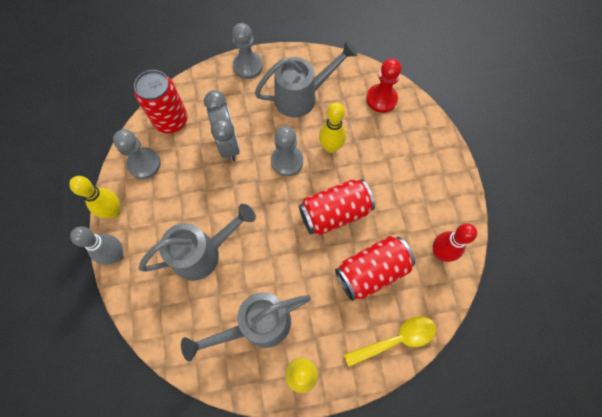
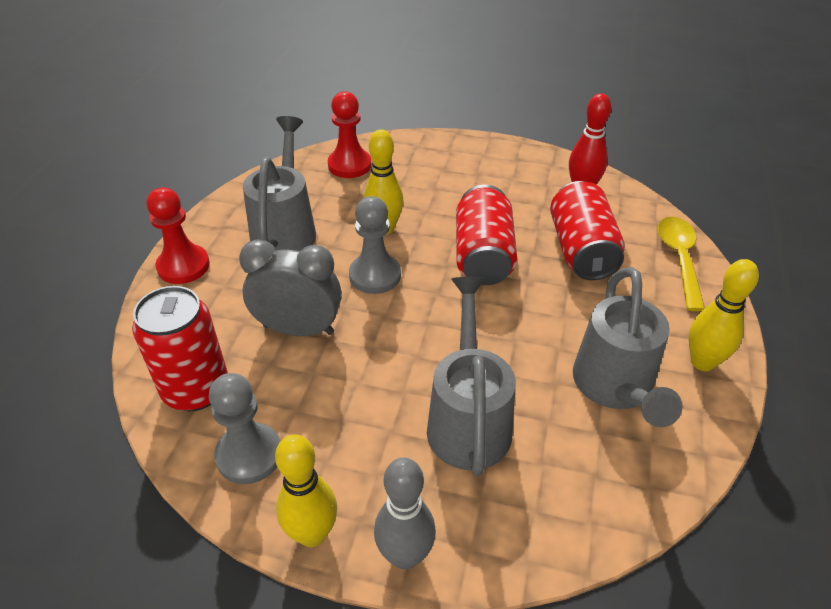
camera: 65 degrees left, 25 degrees down
(248, 66) = (183, 266): grey pawn -> red pawn

